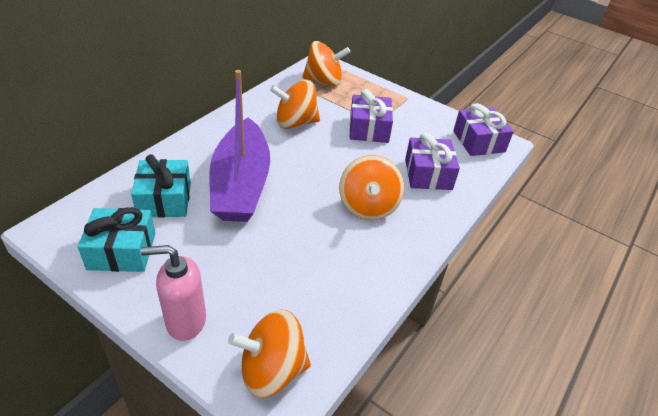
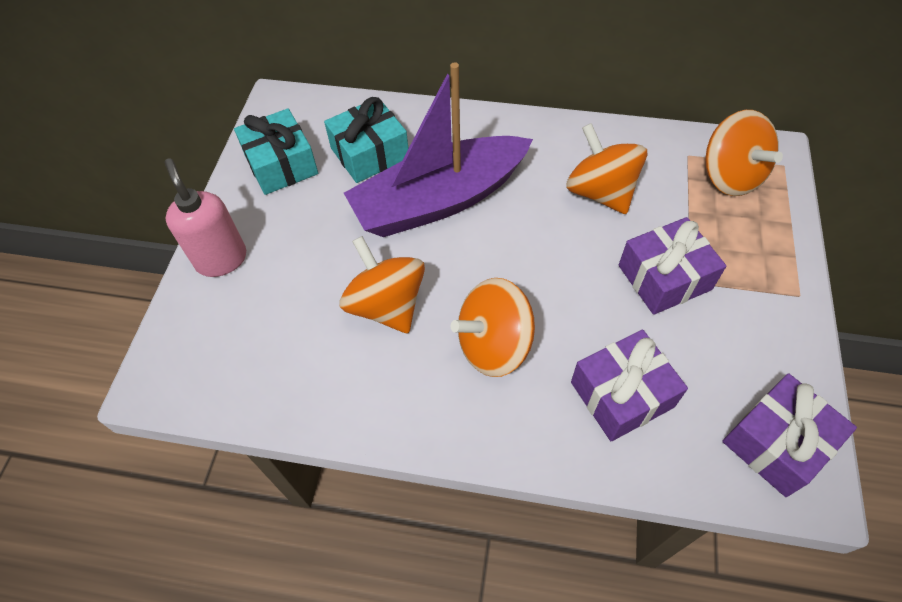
camera: 70 degrees right, 15 degrees up
(272, 370) = (194, 359): orange spinning top -> orange spinning top (386, 305)

